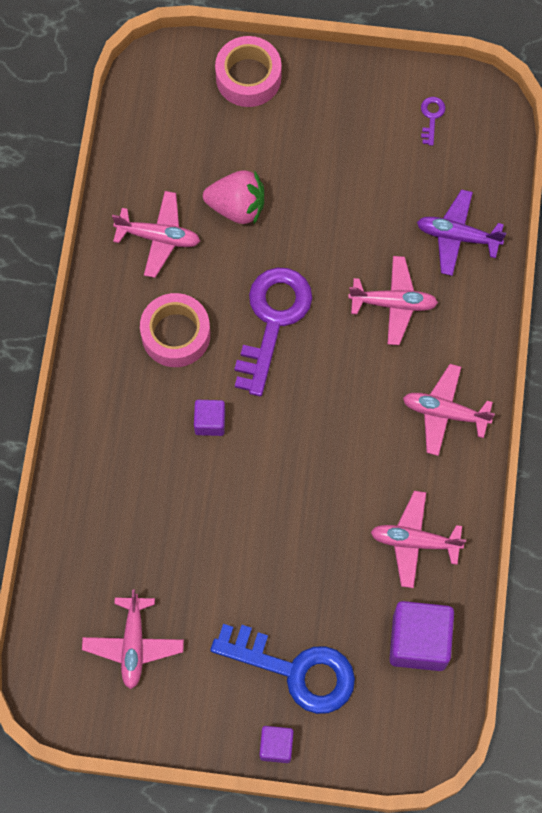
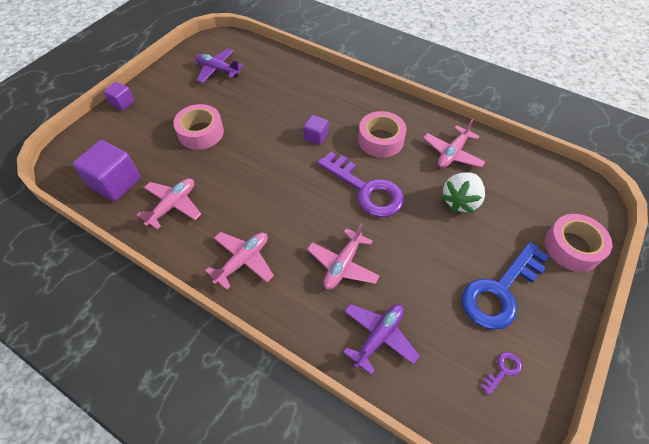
camera: 115 degrees right, 15 degrees down
(133, 645) = (217, 70): pink plane -> purple plane
(237, 207) = (460, 201): pink strawberry -> white strawberry
(278, 585) = (201, 132): none -> pink tape
(295, 670) = (151, 123): blue key -> blue key (500, 291)
(431, 117) = (503, 370): purple key -> purple key turned 75 degrees counterclockwise

